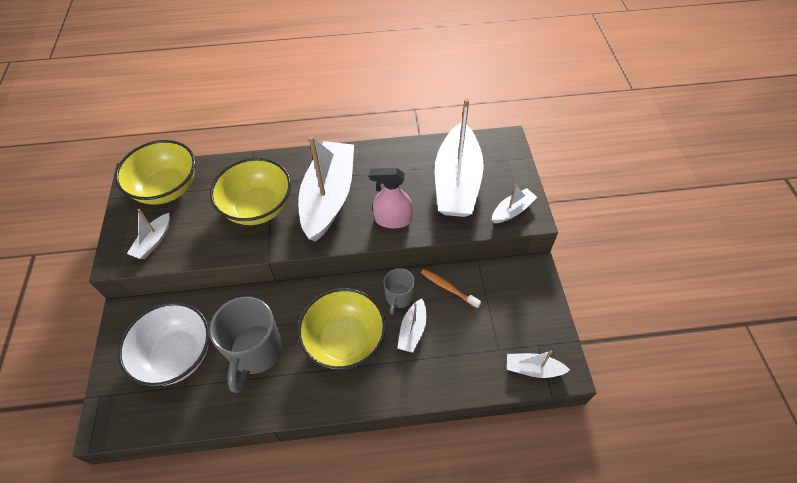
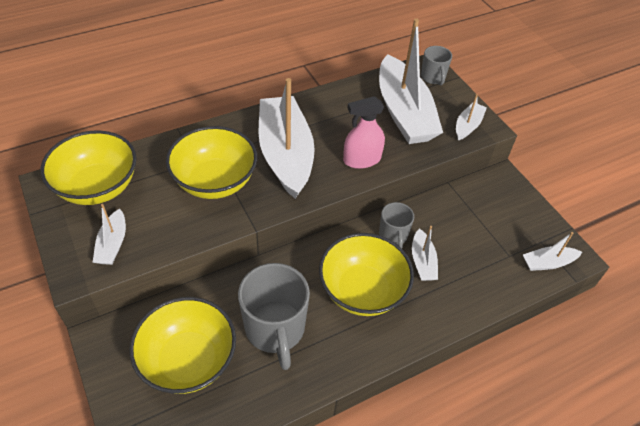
camera: 25 degrees left, 5 degrees down
(177, 355) = (188, 360): white bowl -> yellow bowl
(448, 288) = (435, 214): orange toothbrush -> none
(504, 153) = (433, 78): none -> grey mug

